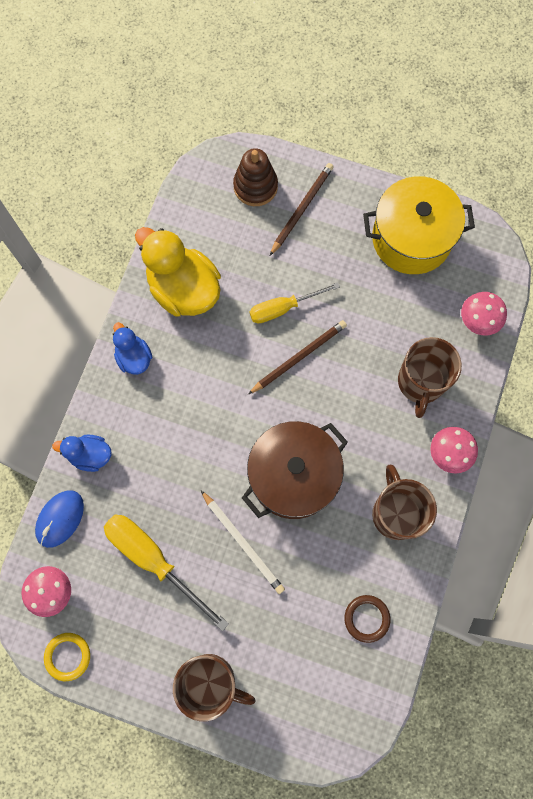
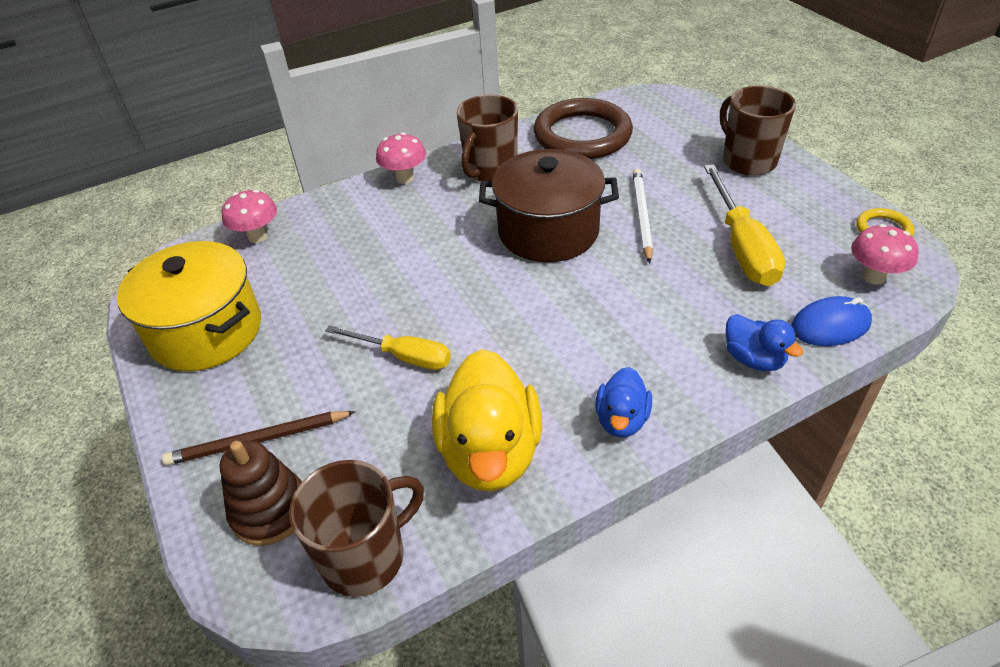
camera: 135 degrees left, 30 degrees down
(298, 357) = (441, 307): brown pencil -> none
(366, 618) = (582, 135): brown ring -> brown ring, size x2.20
(420, 382) = (362, 227): brown mug -> brown mug (365, 556)

